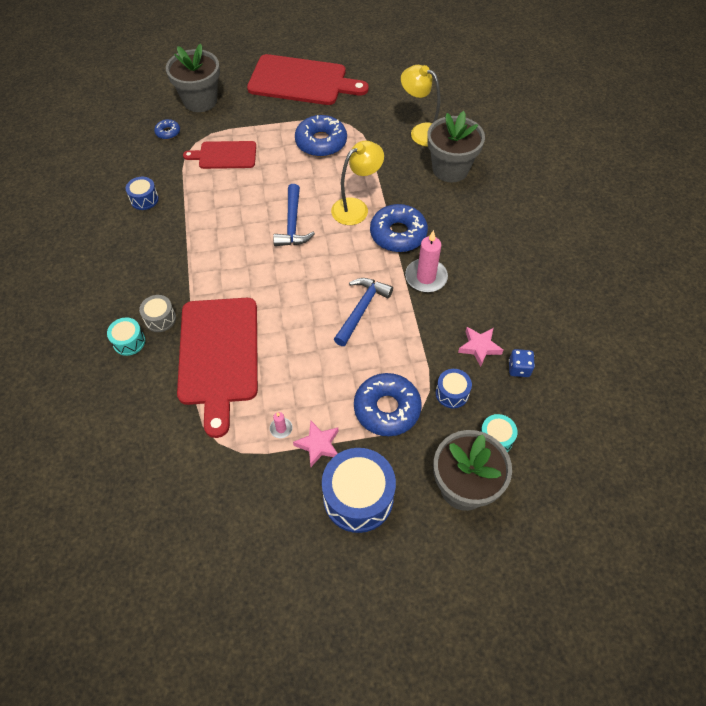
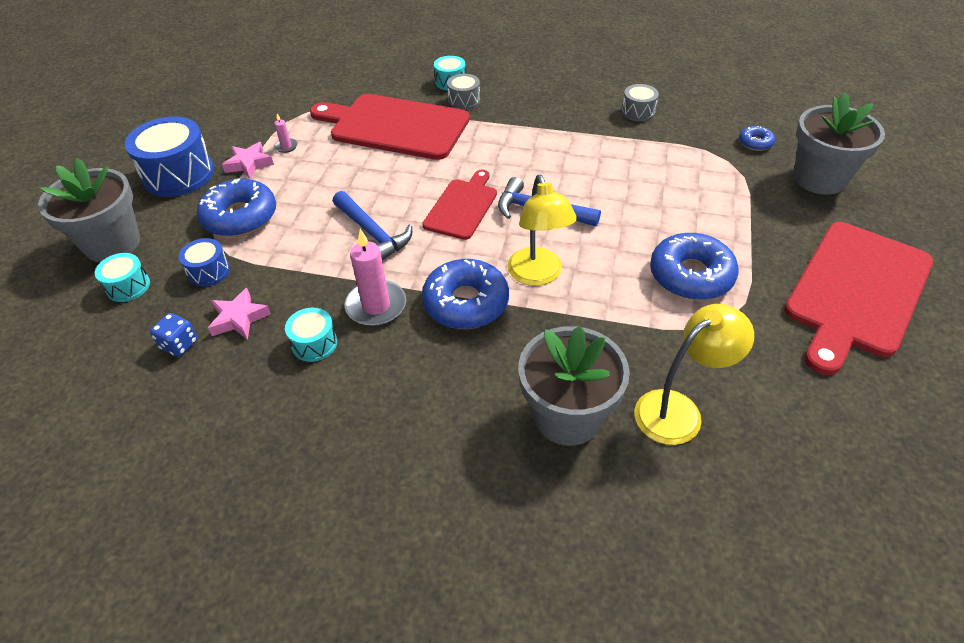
camera: 115 degrees right, 10 degrees down
(144, 199) = (638, 112): blue drum -> grey drum
(225, 155) = (693, 180): red cutting board -> red cutting board (462, 207)
(473, 295) = (314, 343): none -> turquoise drum

